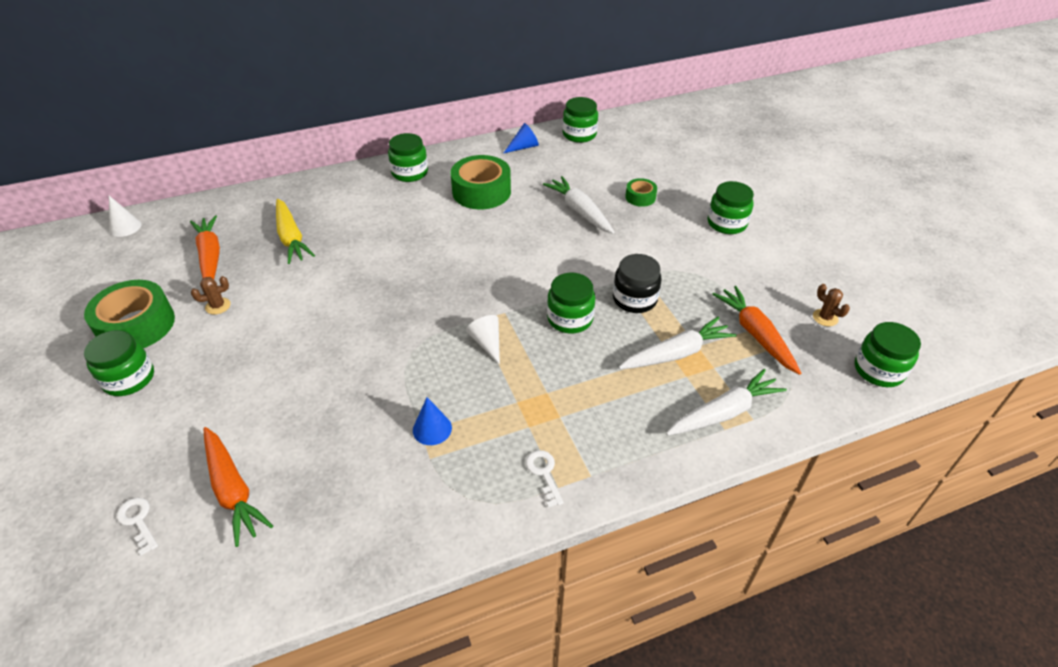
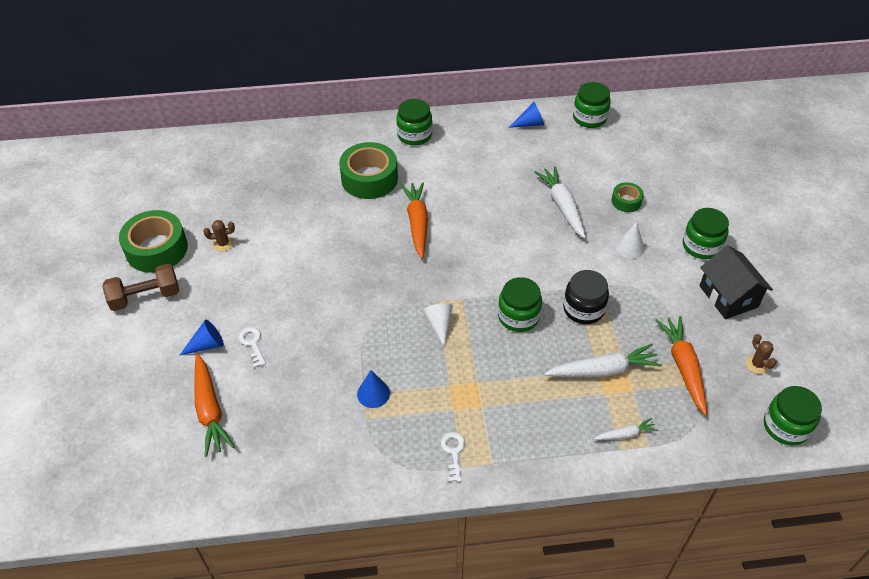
camera: 15 degrees right, 5 degrees up
(125, 227) = (159, 150): white cone -> white cone (629, 247)
(129, 379) = (145, 297): green jar -> brown dumbbell
(138, 521) = (138, 419): white key -> white key (252, 344)
(210, 256) = (224, 192): orange carrot -> orange carrot (417, 223)
(216, 416) = (207, 345): none -> blue cone
(291, 238) = (295, 187): yellow carrot -> none
(481, 192) = (476, 168): green tape -> green tape (369, 178)
(724, 412) = (625, 434): white carrot -> white carrot, size x0.53
(770, 262) = (728, 296): none -> black house

